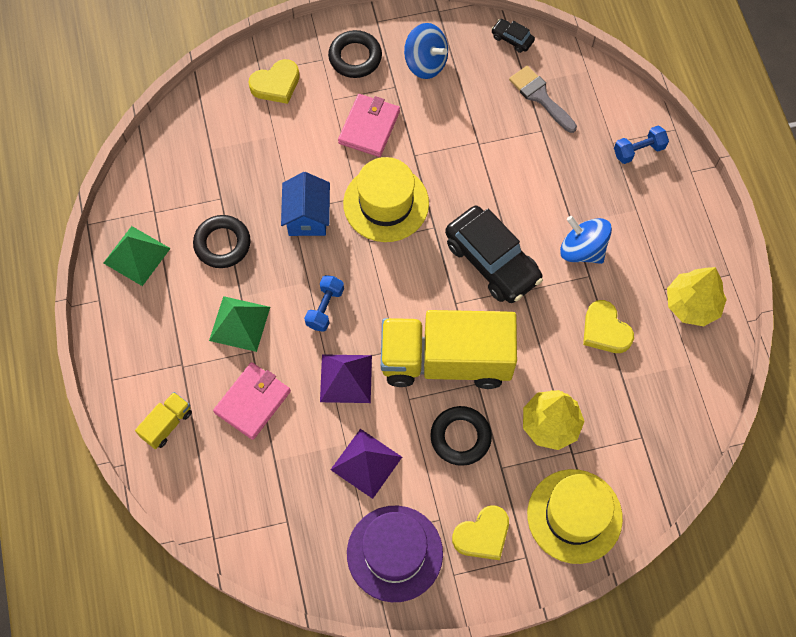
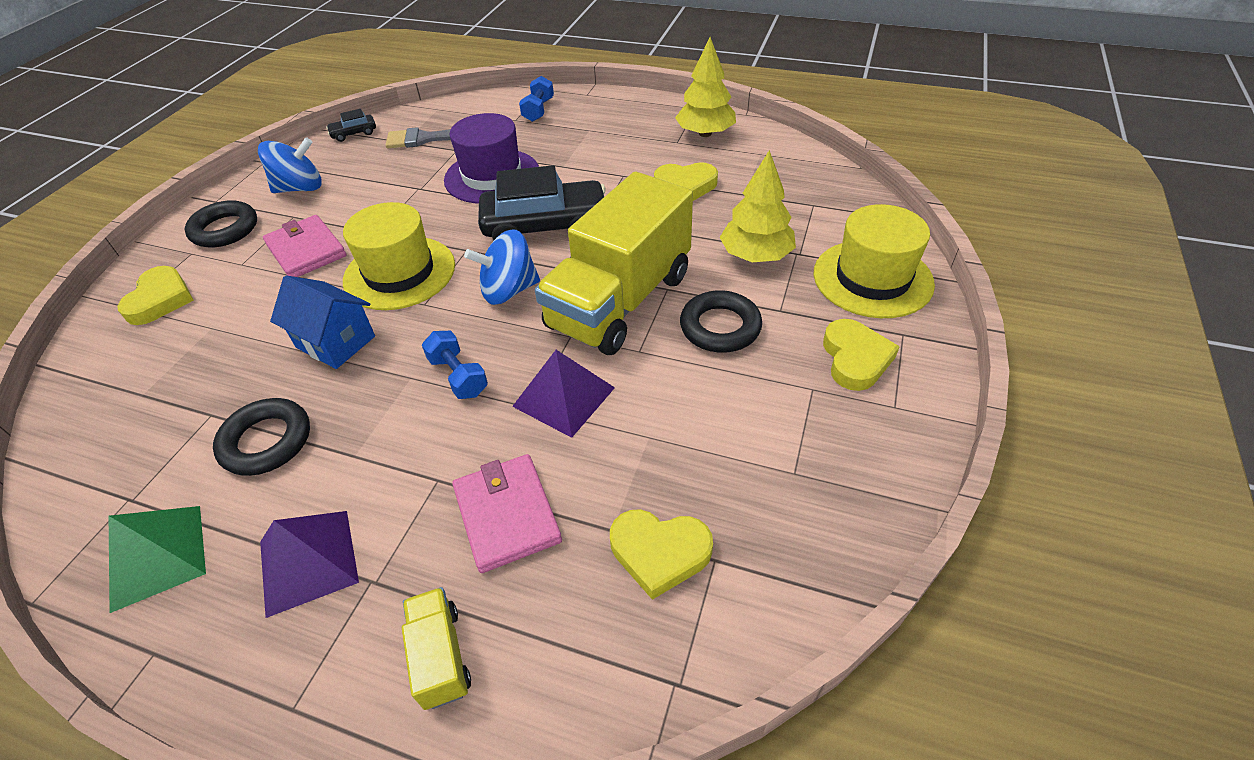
camera: 55 degrees left, 20 degrees down
(239, 323) = (387, 475): green pyramid -> none
(275, 492) = (659, 553): none -> yellow heart
(366, 463) = (690, 426): purple pyramid -> purple pyramid (308, 561)
(394, 553) = (834, 453): purple hat -> purple hat (492, 176)
(582, 250) = (593, 169): blue spinning top -> blue spinning top (509, 290)

